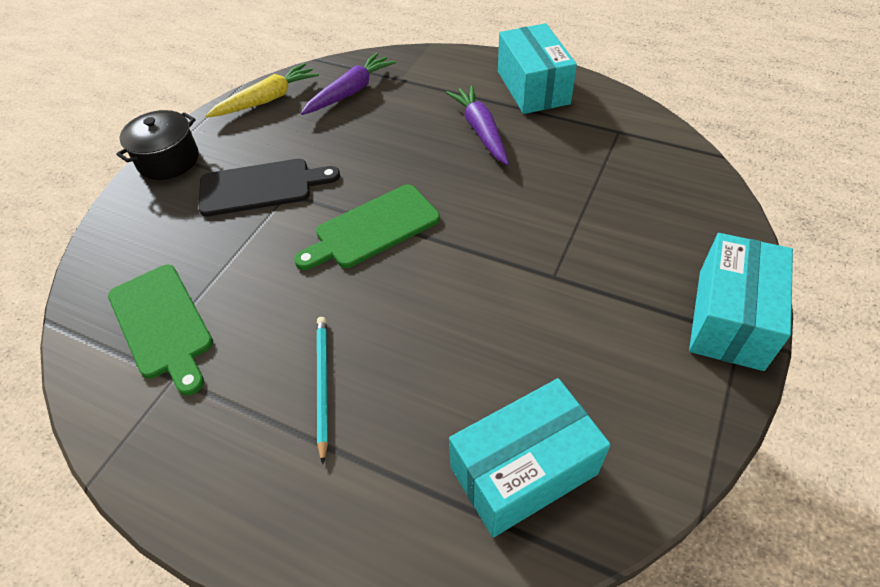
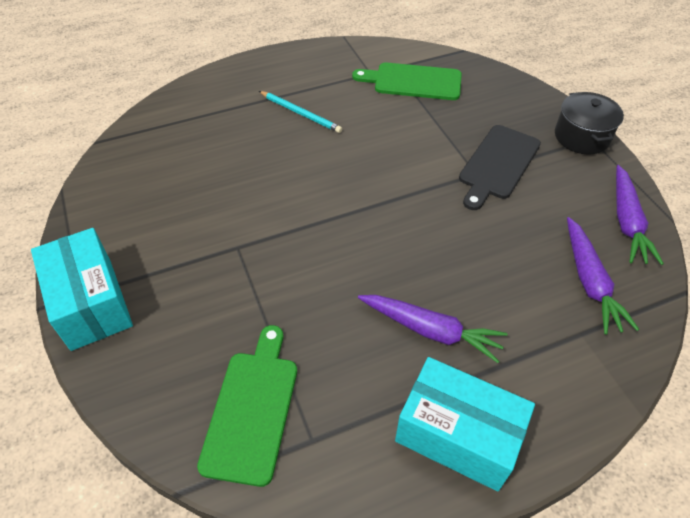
camera: 130 degrees right, 0 degrees up
(267, 100) = (627, 222): yellow carrot -> purple carrot
(372, 228) = (389, 192): green cutting board -> green cutting board (252, 409)
(523, 470) = (165, 147): turquoise box -> none

